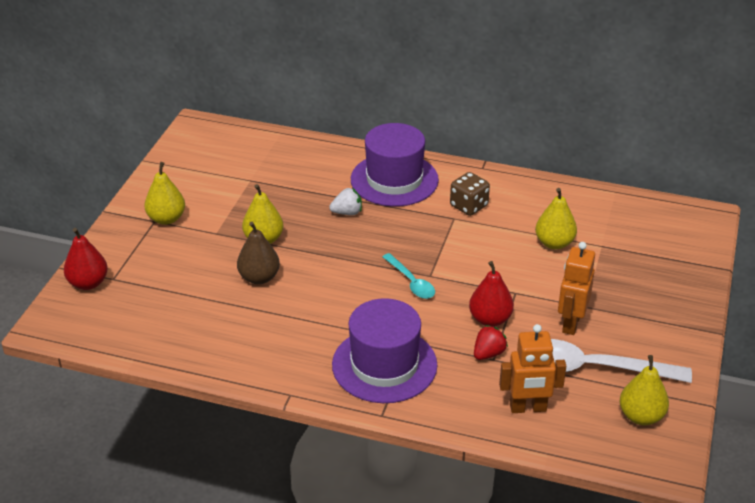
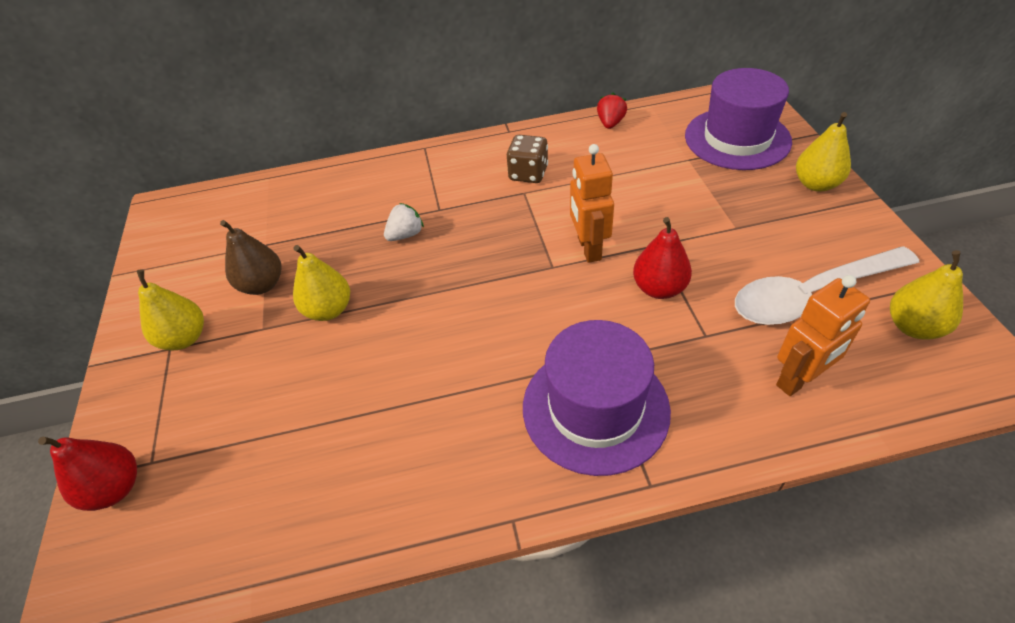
camera: 25 degrees left, 10 degrees up
(259, 277) = (356, 363): brown pear -> brown pear (262, 285)
(394, 180) = (430, 178): purple hat -> purple hat (737, 138)
(411, 282) = (539, 284): turquoise spoon -> none
(488, 353) = (695, 331): red strawberry -> red strawberry (610, 123)
(554, 243) = (644, 176): yellow pear -> yellow pear (816, 184)
(570, 323) = (740, 253): orange robot -> orange robot (588, 248)

